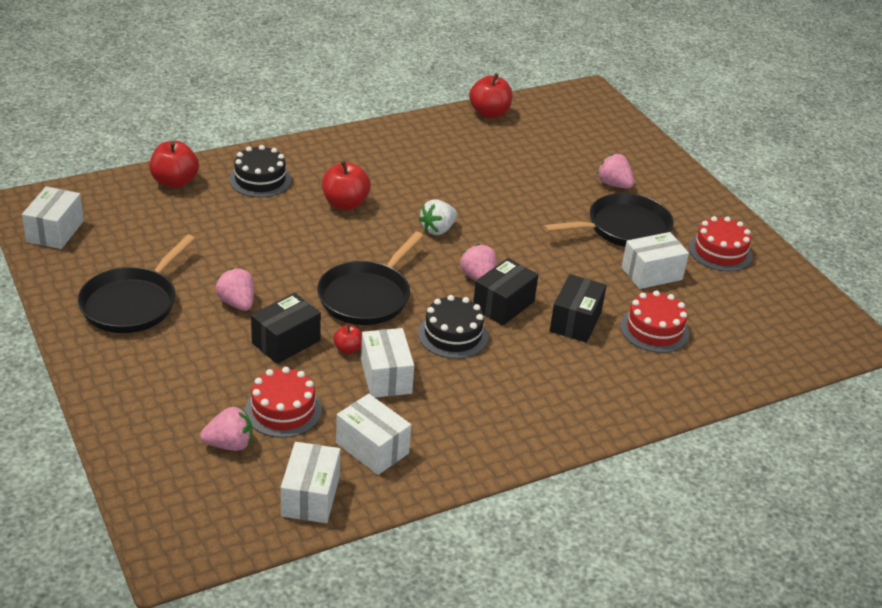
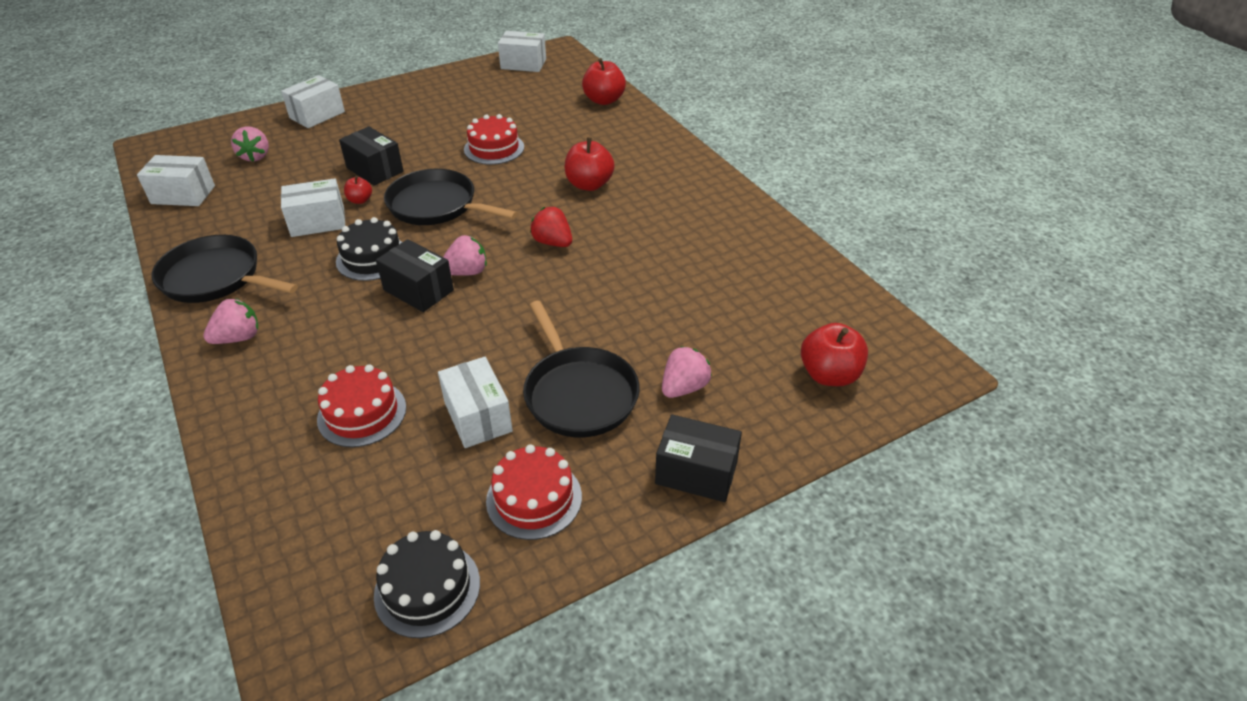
camera: 90 degrees right, 5 degrees up
(132, 303) = (431, 102): black pan -> black pan (215, 277)
(237, 303) = (430, 143): pink strawberry -> pink strawberry (238, 338)
(260, 179) = (619, 138): black cake -> black cake (427, 588)
(283, 410) = (288, 175): red cake -> red cake (494, 148)
(372, 448) = (227, 220): white box -> white box (317, 115)
(438, 229) = (553, 242): white strawberry -> red strawberry
(489, 113) = (817, 274): red apple -> red apple (829, 375)
(575, 321) = (384, 344): black box -> black box (696, 473)

